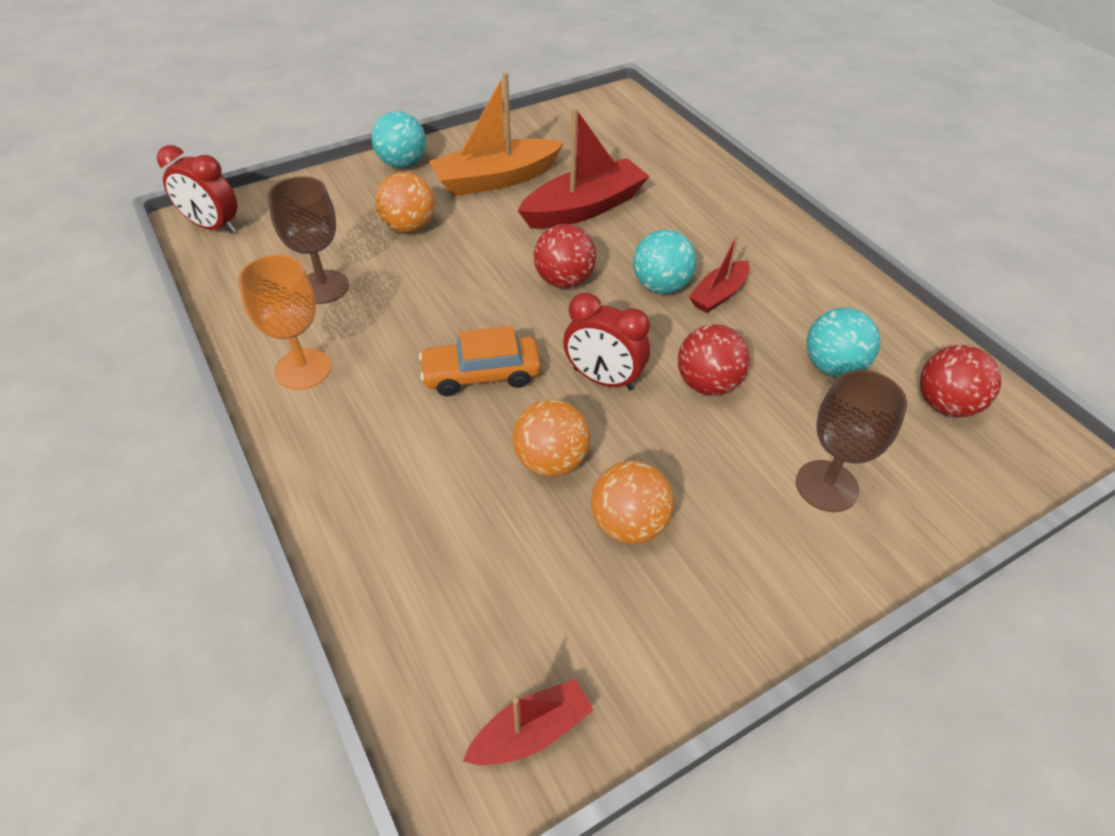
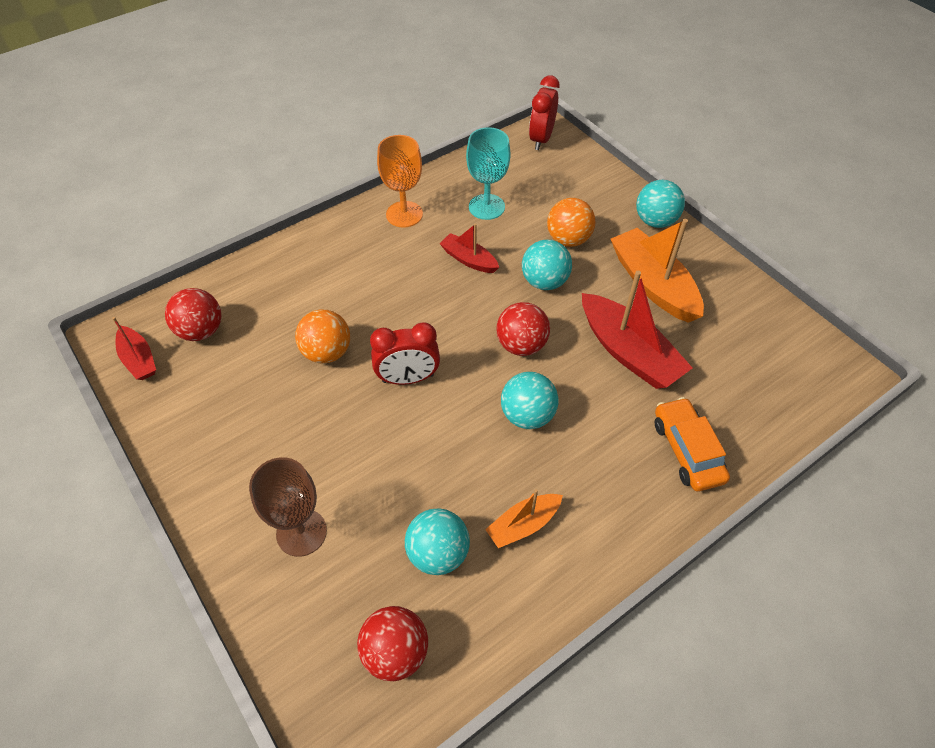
camera: 85 degrees right, 5 degrees up
(323, 287) = (486, 207): brown goblet -> turquoise goblet
(471, 252) = (544, 282): none -> turquoise ball
(481, 374) = (407, 305): orange car -> orange car (687, 450)
(603, 379) = (408, 378): red clock -> red clock turned 120 degrees counterclockwise
(629, 524) = (272, 400): orange ball -> none
(707, 384) = (408, 450): red ball -> red ball (201, 331)
(718, 295) = (523, 461): red boat -> red boat (469, 259)
(791, 302) = (523, 525): none -> orange boat

